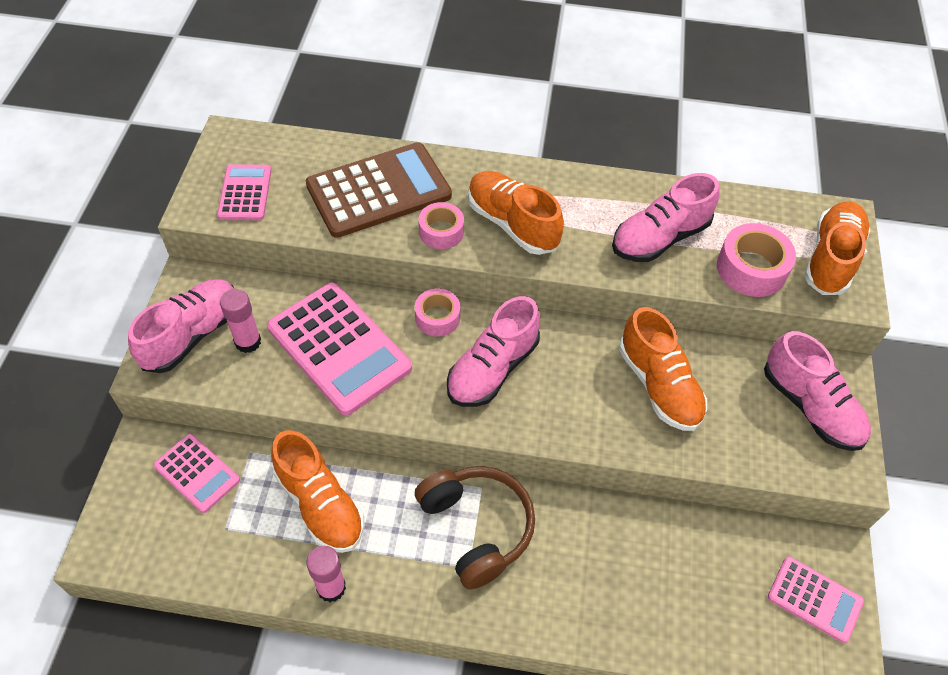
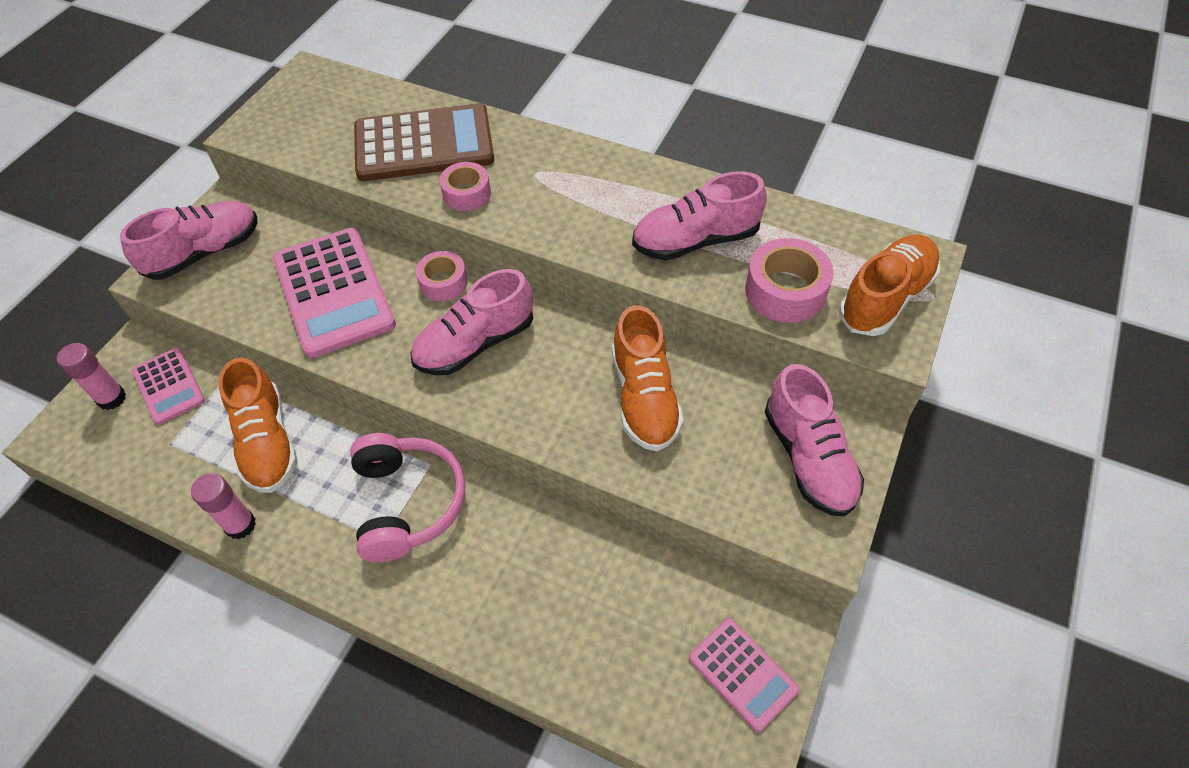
camera: 20 degrees right, 0 degrees up
(245, 193) = (296, 125): pink calculator -> none
(248, 342) = (251, 269): pink glue stick -> pink glue stick (112, 398)
(477, 528) = (408, 503): brown headphones -> pink headphones
(512, 224) = (543, 199): orange shoe -> none

